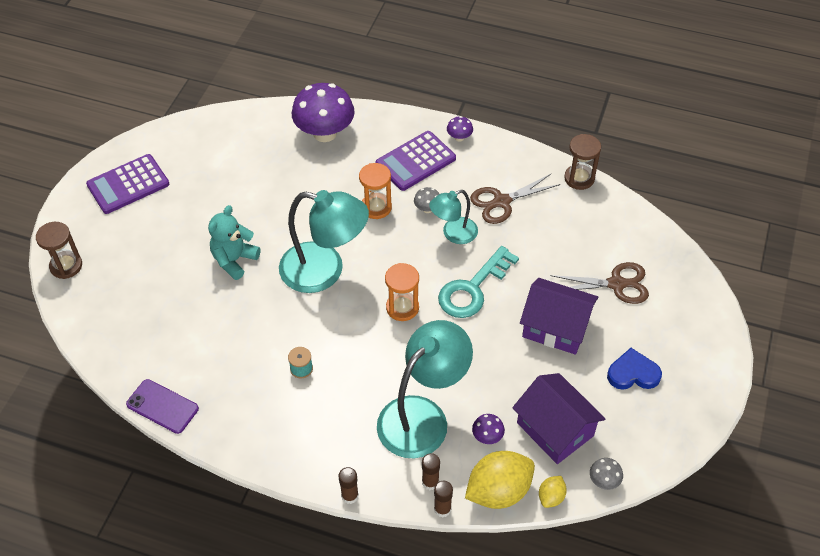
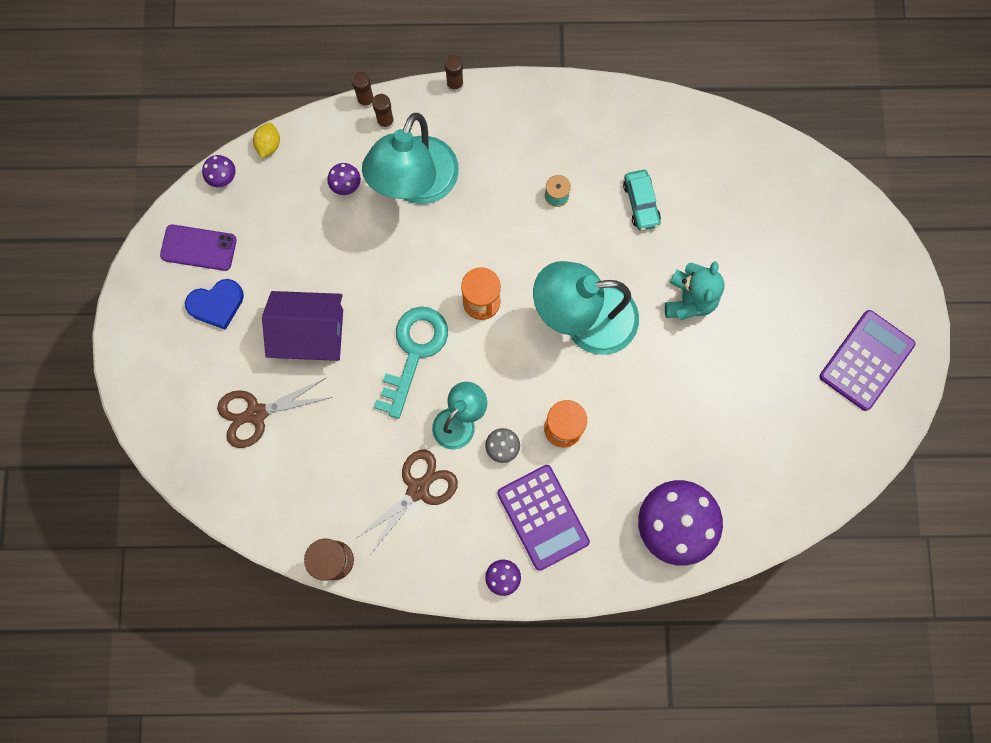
camera: 160 degrees right, 25 degrees up
(66, 266) = (865, 229): brown hourglass -> none
(162, 406) = (672, 110): purple phone -> purple phone (198, 248)
(233, 340) = (641, 203): none -> turquoise car
(415, 161) = (543, 517): purple calculator -> purple calculator turned 120 degrees clockwise
(498, 491) = (319, 134): yellow lemon -> none
(555, 429) = (282, 215): purple house -> none
(604, 481) = (222, 177): grey mushroom -> purple mushroom

